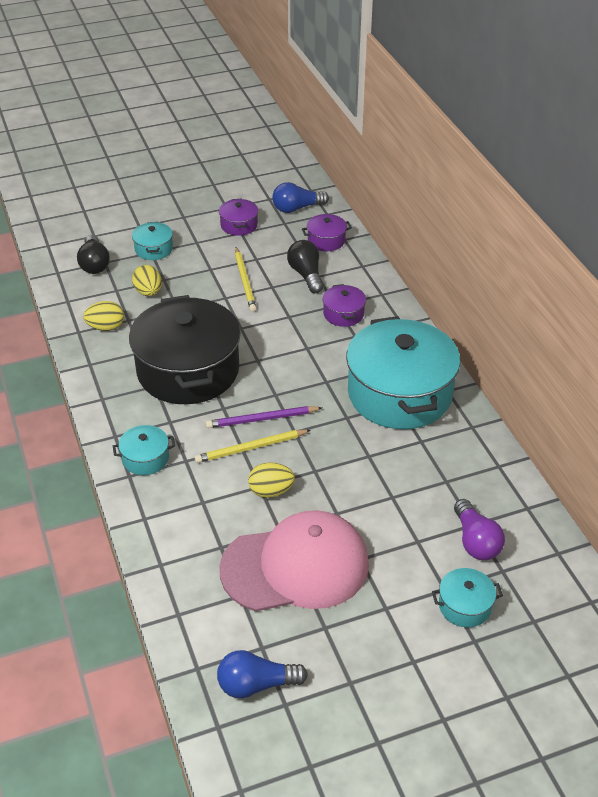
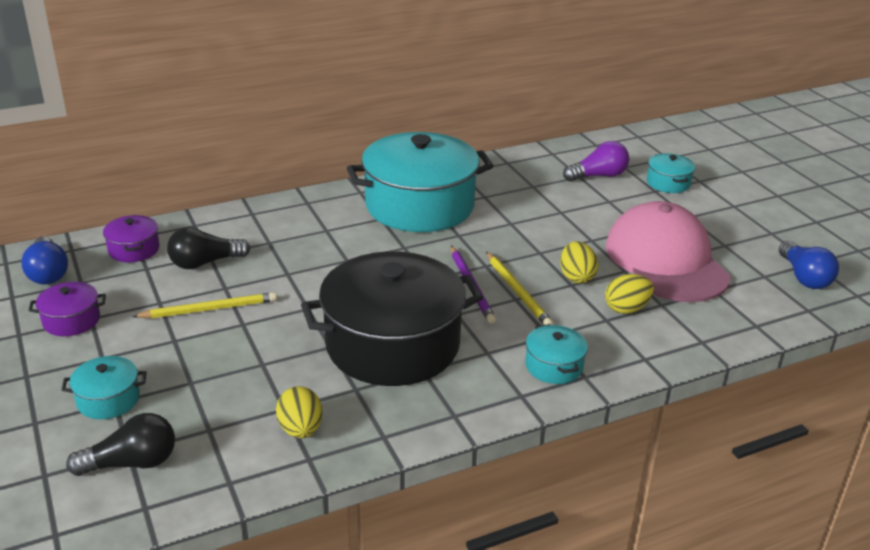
camera: 95 degrees left, 10 degrees down
(148, 292) = (220, 394): yellow egg -> yellow egg (626, 309)
(343, 314) = (286, 237): purple pot -> none

